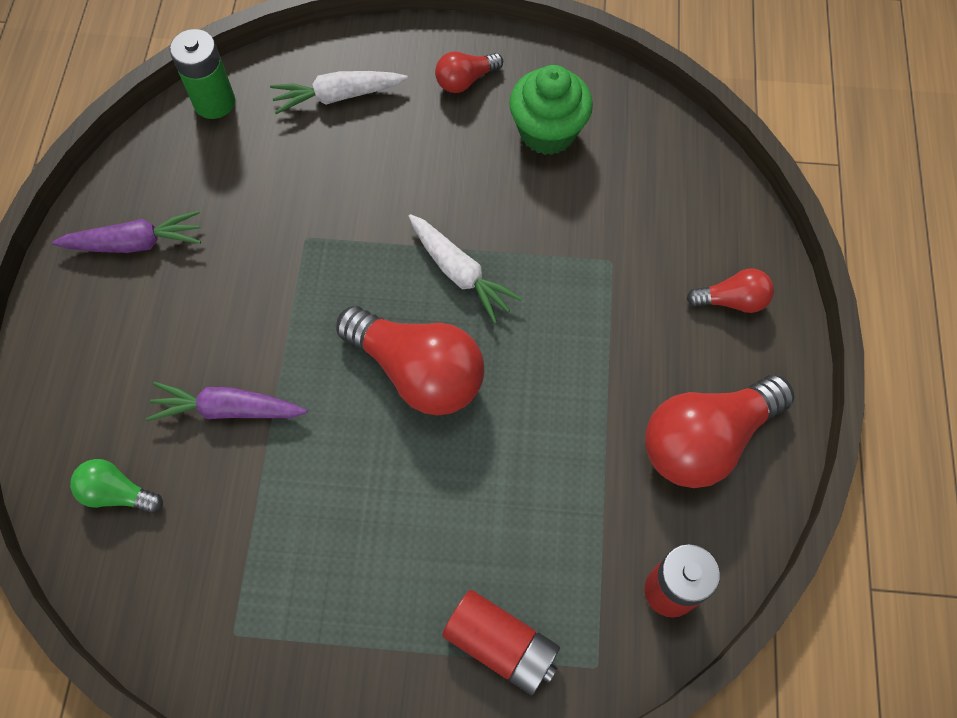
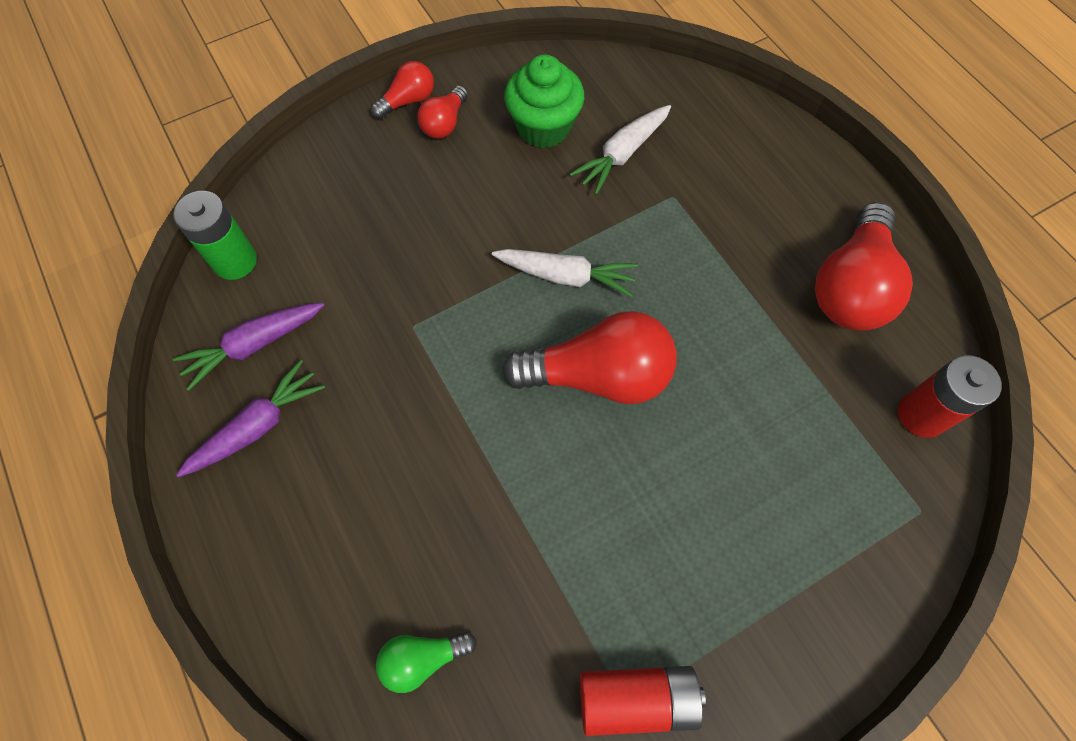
camera: 35 degrees left, 0 degrees up
(228, 409) = (463, 514): purple carrot -> purple carrot (254, 345)
(338, 96) = (345, 194): white carrot -> white carrot (622, 154)
(501, 645) = (842, 547): red battery -> red battery (636, 699)
(732, 300) = (782, 173): red light bulb -> red light bulb (408, 101)

